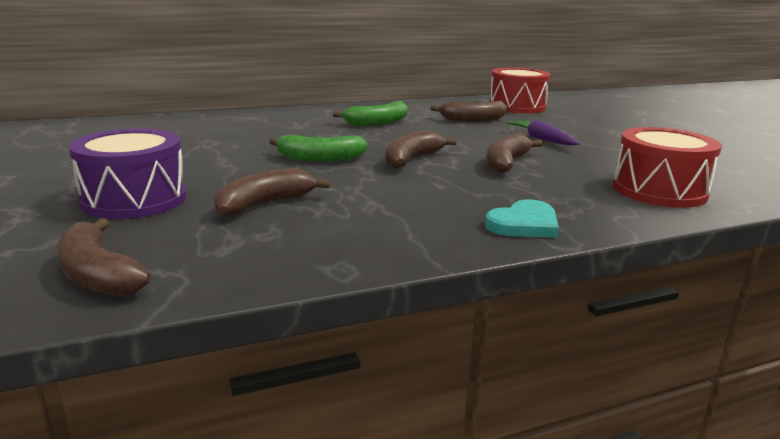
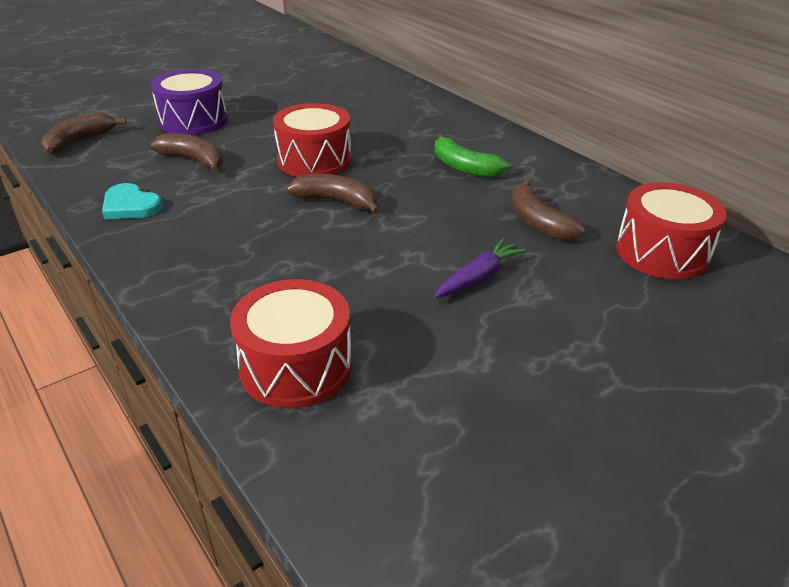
camera: 75 degrees right, 15 degrees up
(320, 159) = (314, 160): green banana -> red drum
(506, 163) = (354, 255): brown banana -> none
(524, 224) = (172, 272): turquoise heart -> turquoise heart (130, 205)

